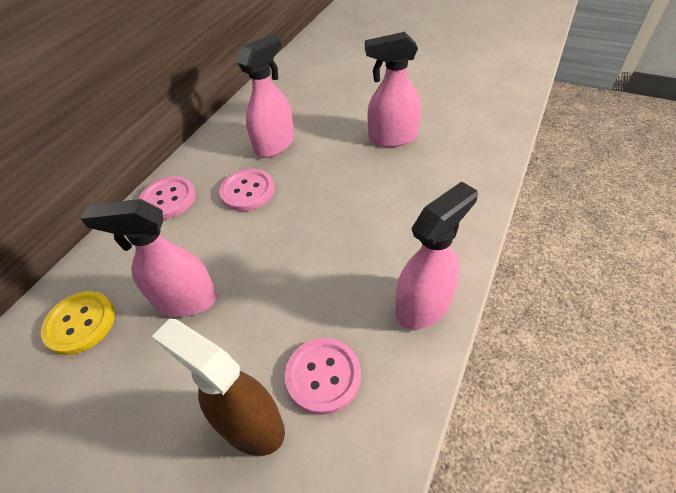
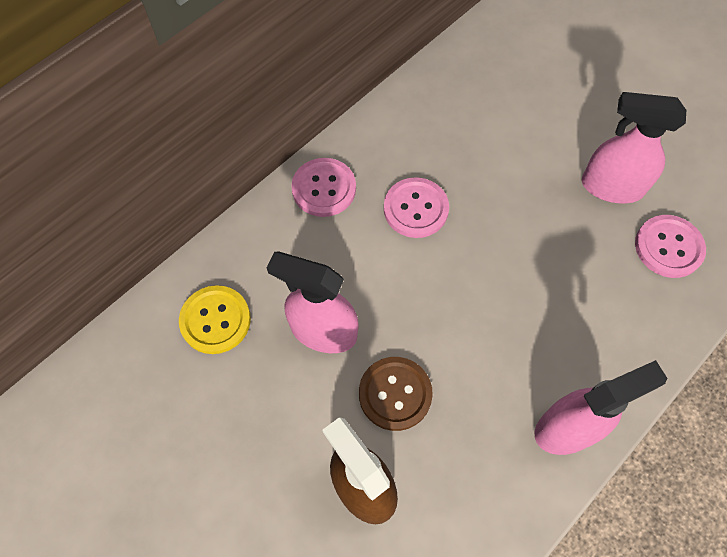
camera: 15 degrees right, 15 degrees up
(262, 329) = (395, 394): none -> brown button
(275, 145) = (463, 147): pink spray bottle -> none
(323, 376) = (443, 466): pink button -> pink button (668, 247)

